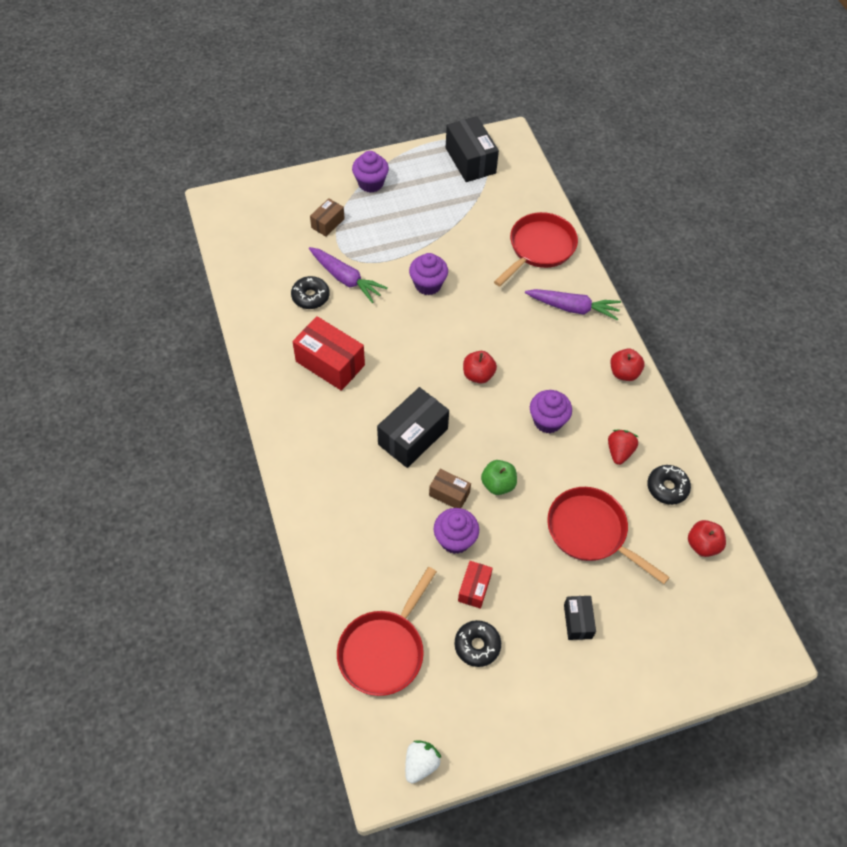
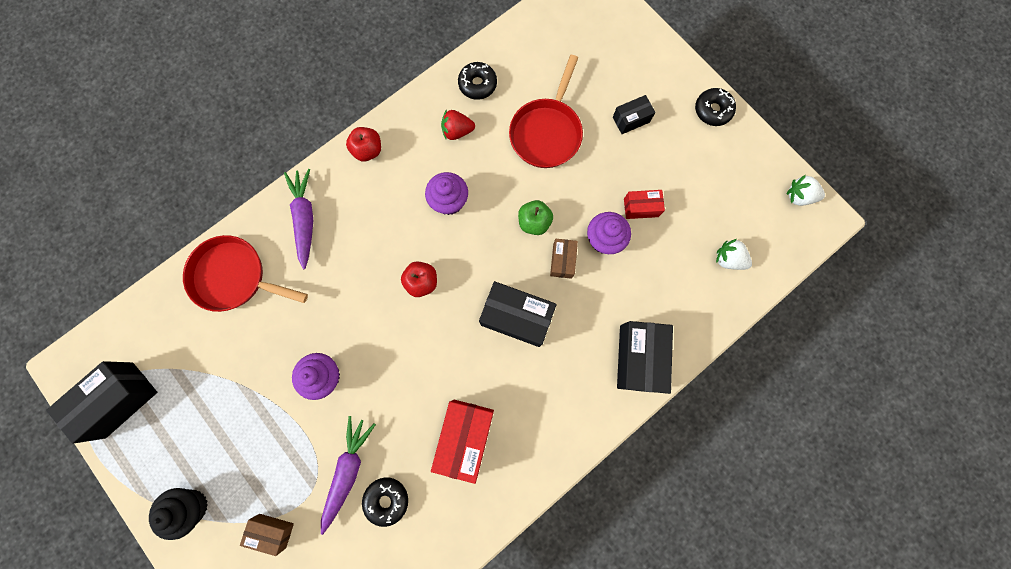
camera: 110 degrees left, 20 degrees up
(327, 522) = (638, 358): none -> black box
(371, 183) = (192, 506): purple cupcake -> black cupcake
(384, 650) = (728, 259): red pan -> white strawberry
(477, 645) = (688, 188): black donut -> black donut (712, 110)
(702, 545) = (520, 46): red apple -> none

